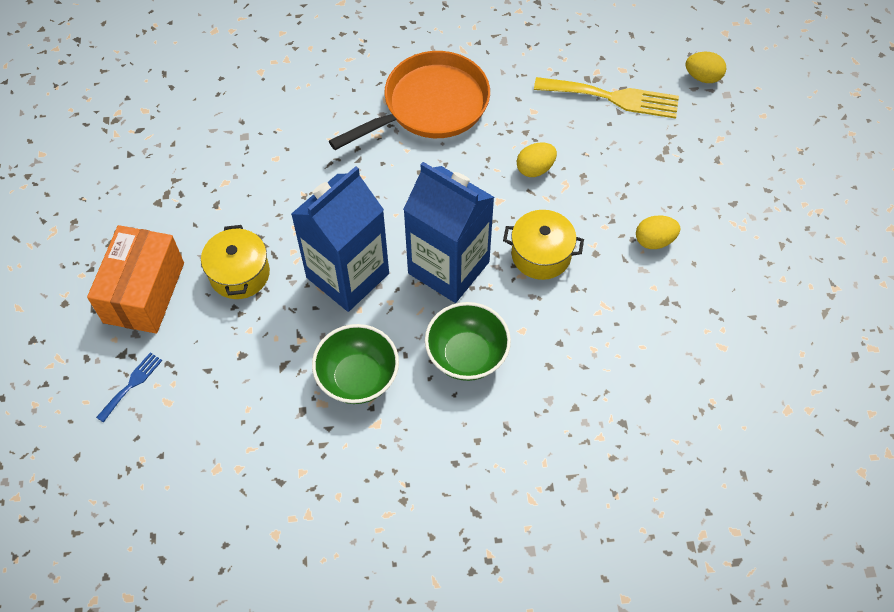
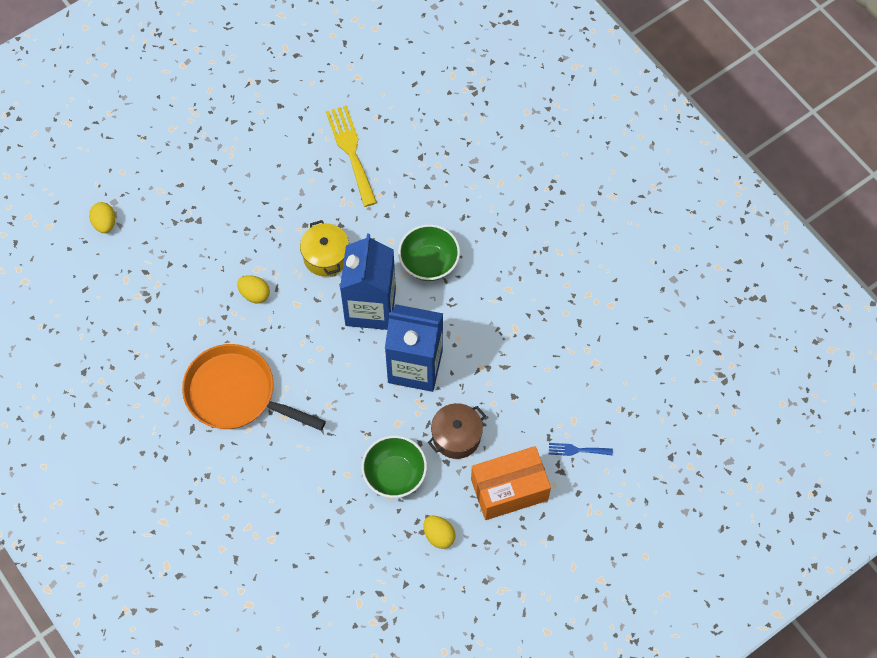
camera: 120 degrees left, 5 degrees up
(239, 274) = (456, 436): yellow pot -> brown pot
(358, 377) = (484, 317): green bowl -> green bowl (394, 474)
(613, 97) = (158, 273): yellow fork -> yellow fork (351, 151)
(654, 241) = (274, 195): yellow egg -> yellow egg (439, 535)

